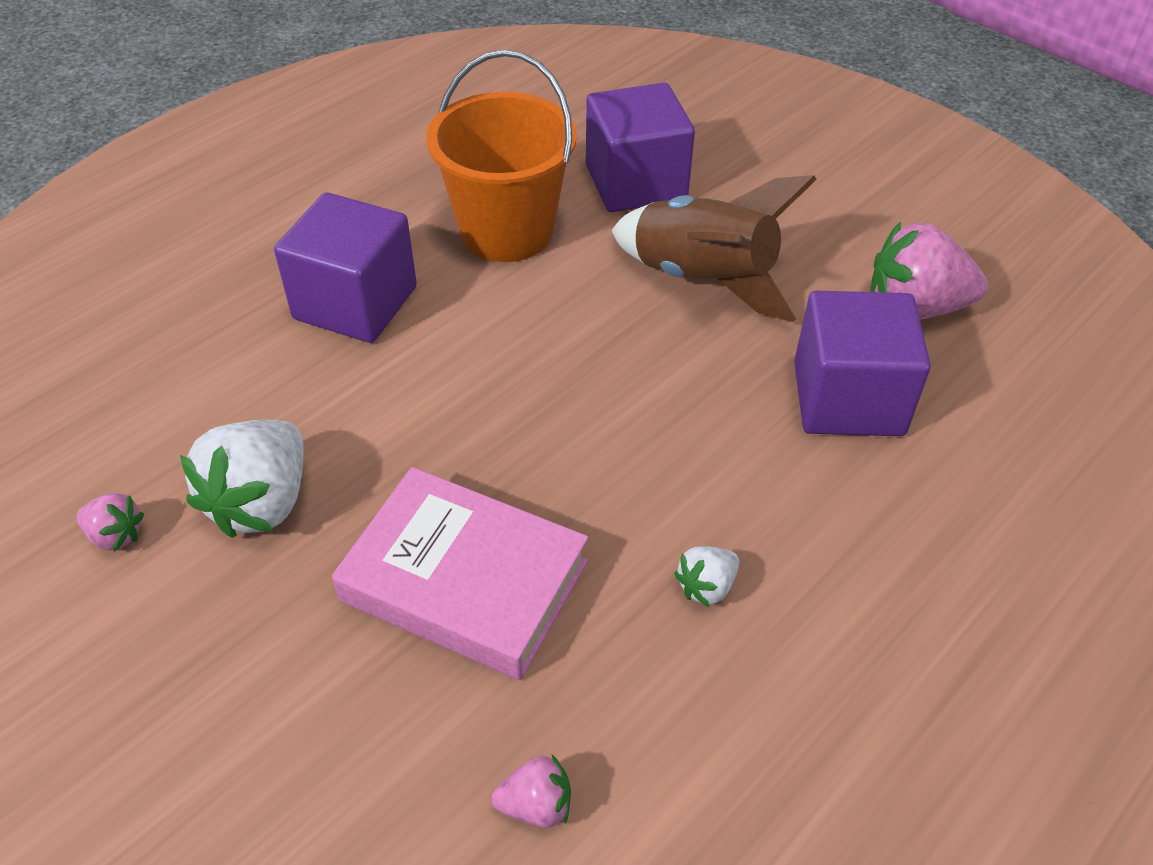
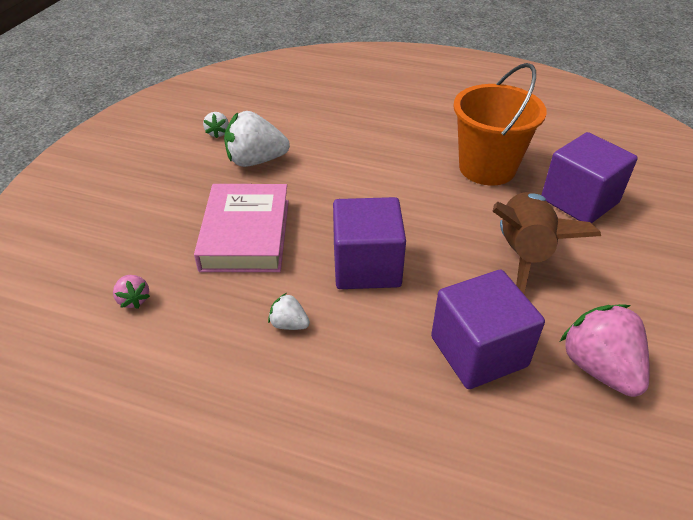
camera: 65 degrees right, 5 degrees down
(115, 535) = (218, 133): pink strawberry -> white strawberry
(355, 303) = (391, 141): purple cube -> purple cube (366, 266)

